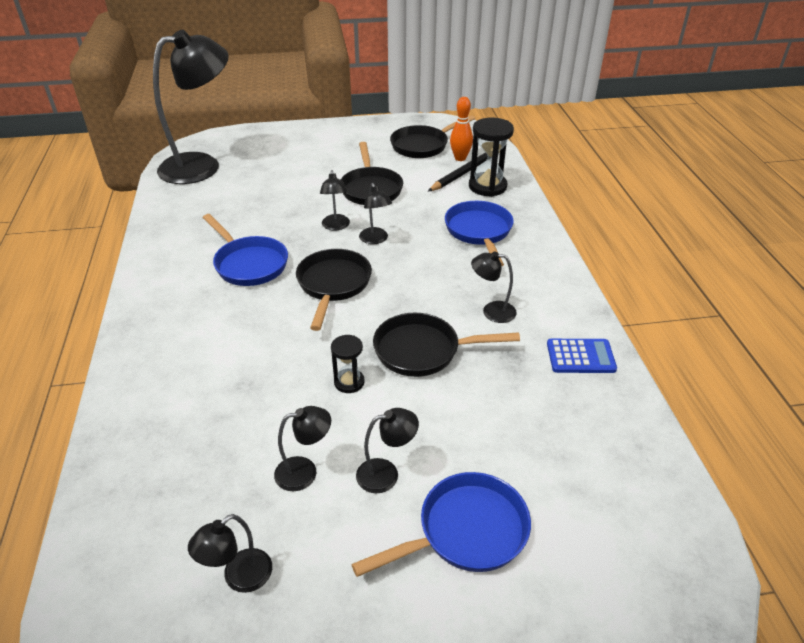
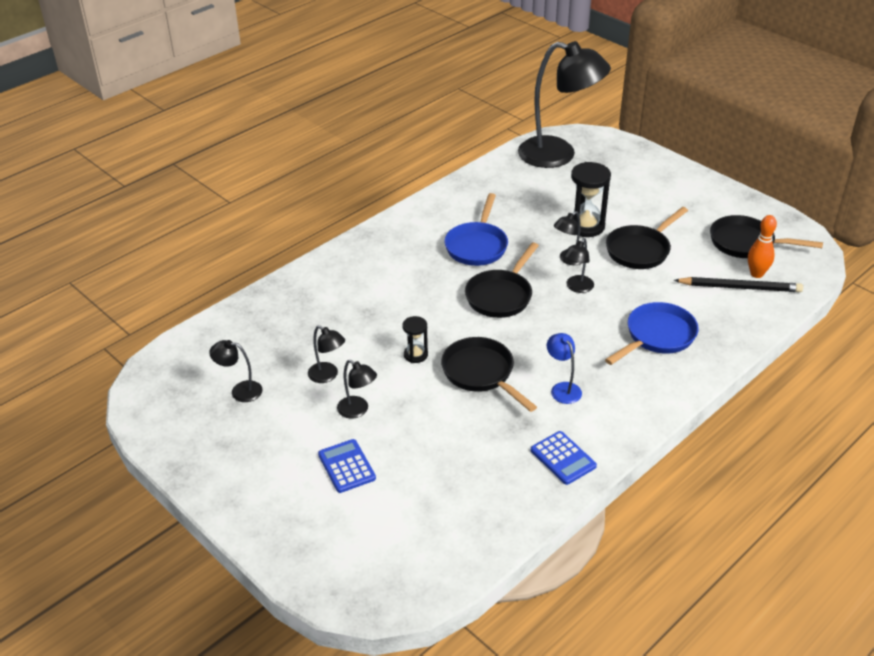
camera: 55 degrees right, 0 degrees up
(333, 285) = (501, 296): black pan -> black pan turned 150 degrees clockwise
(466, 531) = (346, 466): blue pan -> blue calculator
(487, 186) = (732, 310): black hourglass -> black hourglass (585, 226)
(492, 311) = (562, 388): black lamp -> blue lamp

